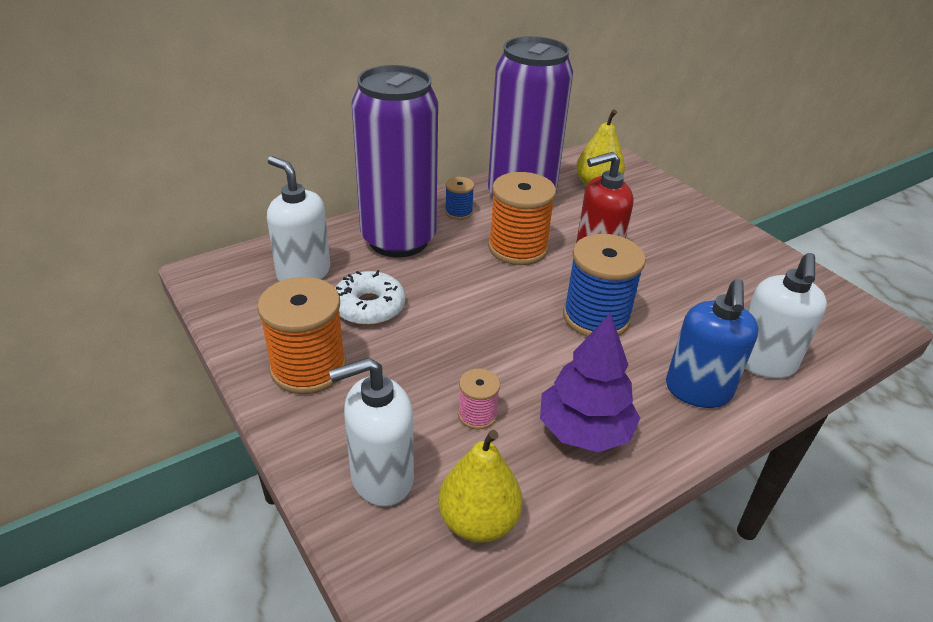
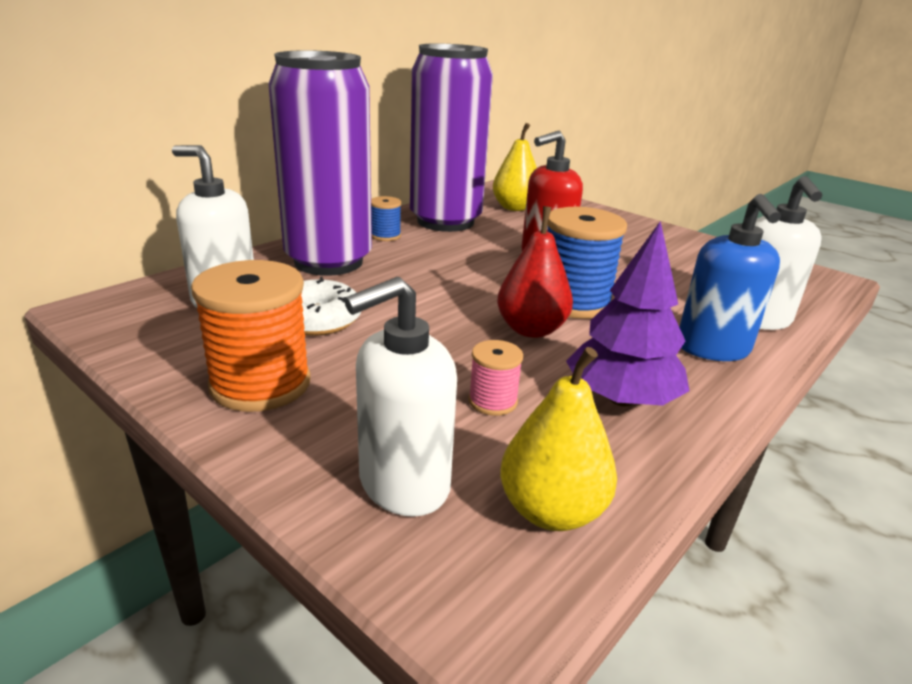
camera: 15 degrees left, 10 degrees down
(518, 248) = (462, 257): orange spool -> none
(542, 344) = (531, 329): none -> red pear

